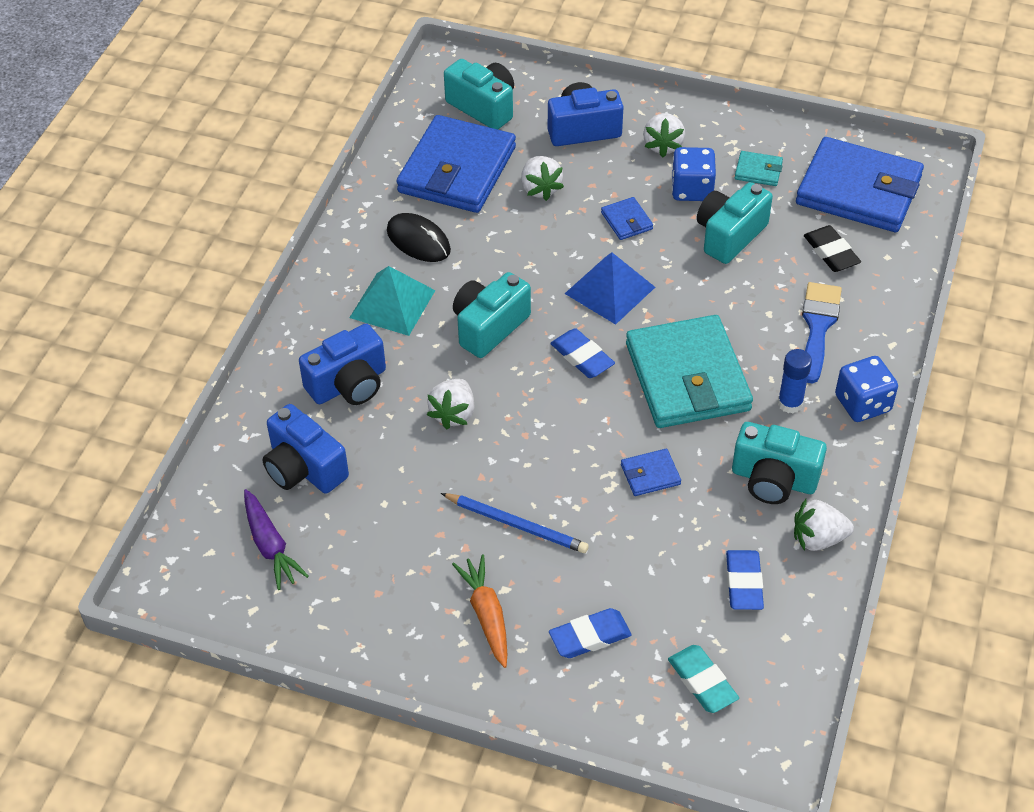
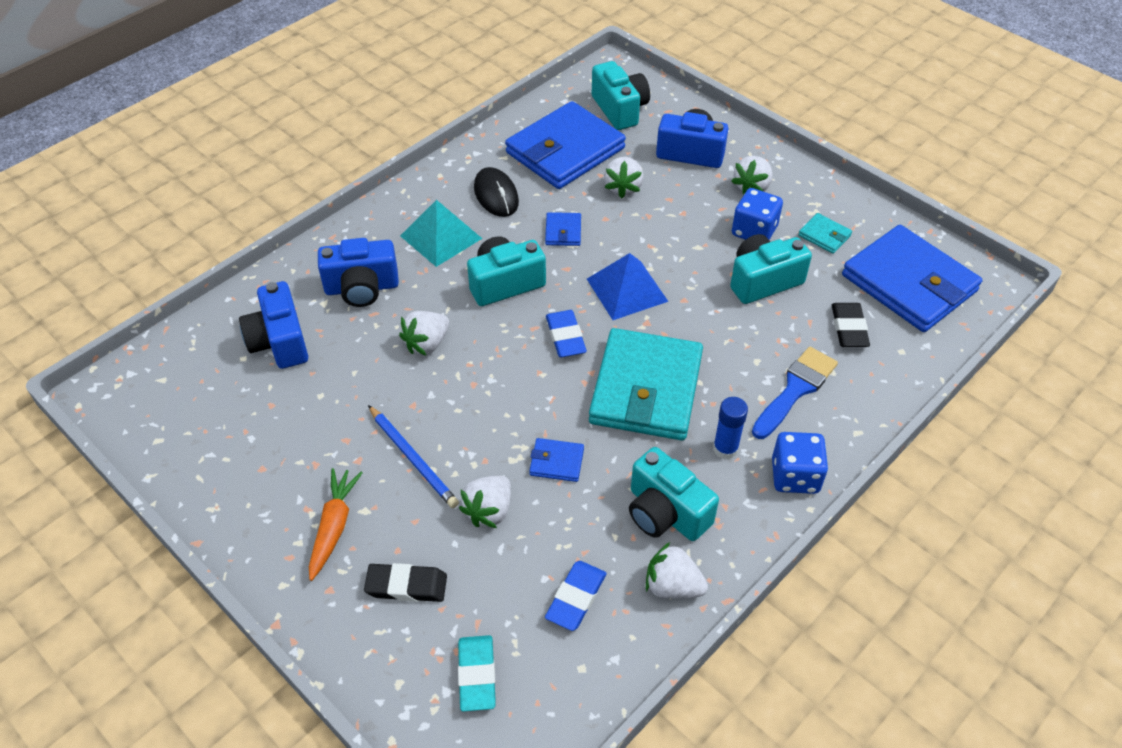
camera: 25 degrees right, 0 degrees up
(270, 545) = (209, 393): purple carrot -> none
(590, 637) = (406, 586): blue eraser -> black eraser
(619, 542) = (489, 511): none -> white strawberry
(626, 221) = (679, 238): blue wallet -> blue wallet (563, 231)

